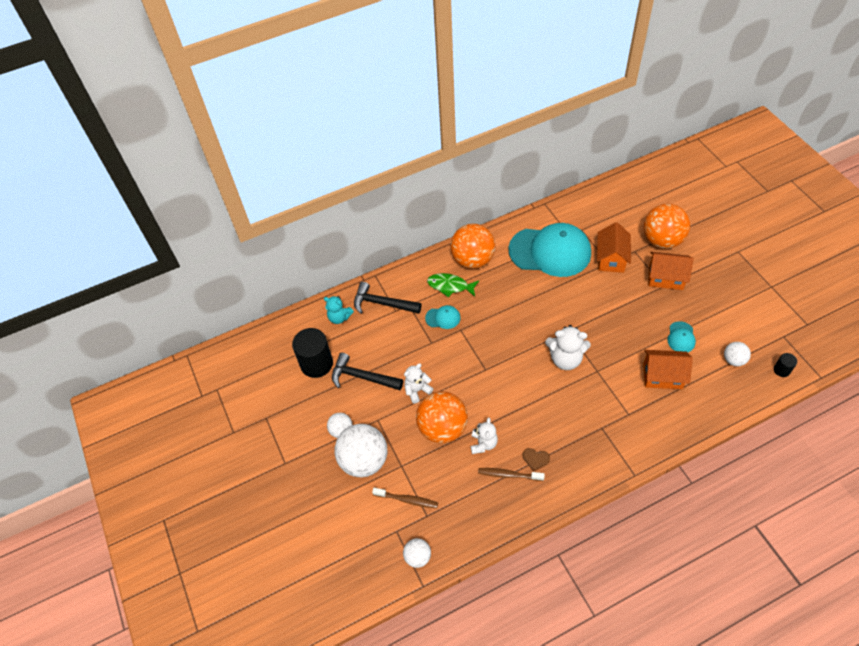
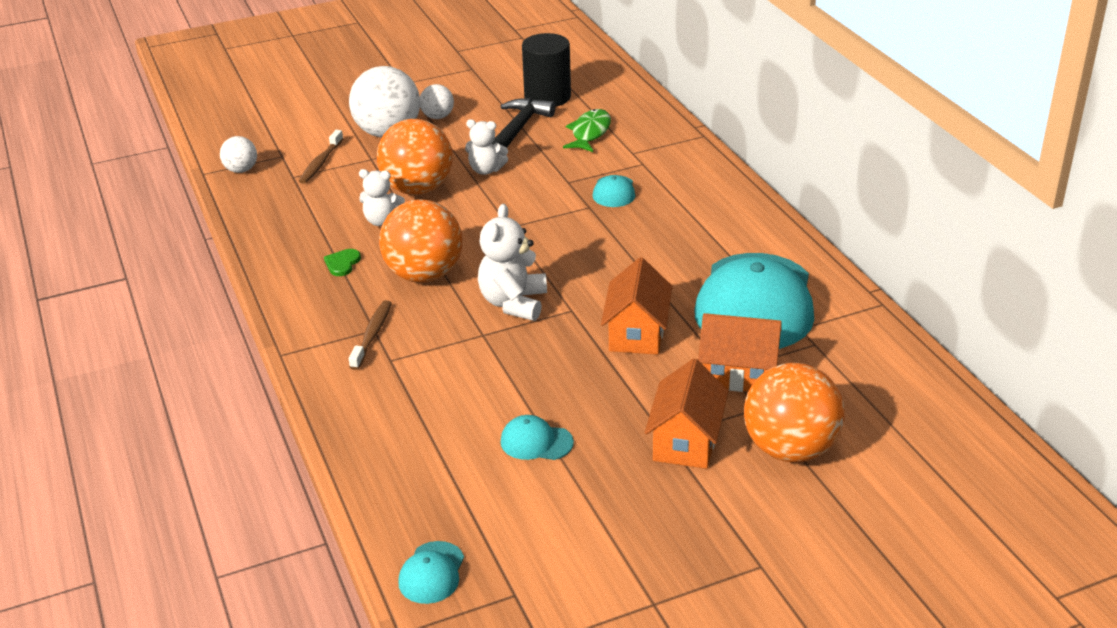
camera: 90 degrees right, 20 degrees down
(339, 317) = (624, 110): turquoise teddy bear -> none
(382, 303) = (647, 142): black hammer -> none
(417, 390) = (486, 170): white teddy bear -> white teddy bear turned 135 degrees clockwise
(450, 286) = (678, 199): green fish -> green fish (589, 133)
(473, 260) = (735, 221): orange ball -> orange ball (424, 275)
(508, 475) = (326, 239): brown toothbrush -> brown toothbrush (372, 335)
(535, 459) = (342, 263): brown heart -> green heart
(662, 376) = (455, 407): orange house -> orange house (637, 333)
(733, 360) = (470, 505): white ball -> none
(781, 370) = (432, 573): black cylinder -> turquoise cap

